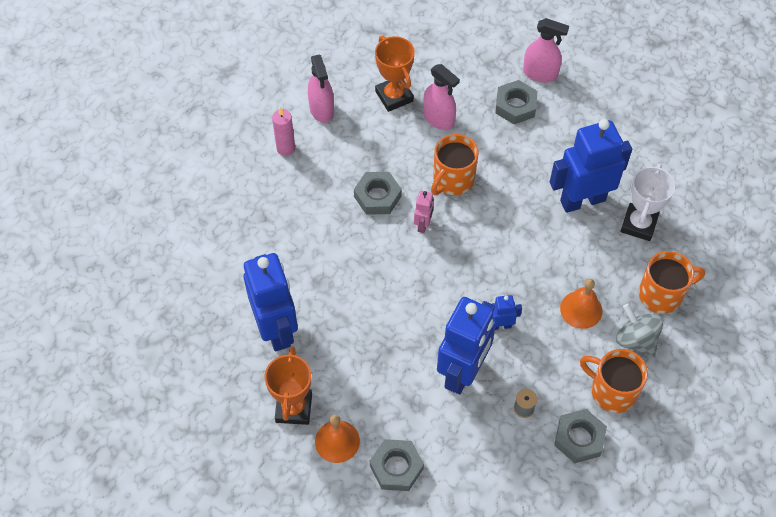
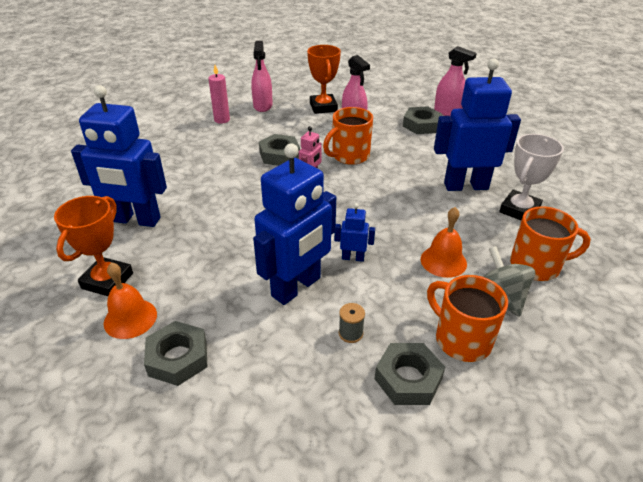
camera: 15 degrees right, 20 degrees down
(276, 329) = (136, 220): blue robot -> blue robot turned 105 degrees clockwise

